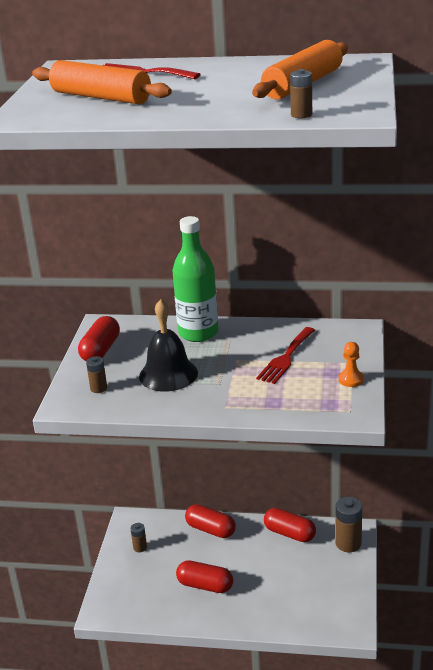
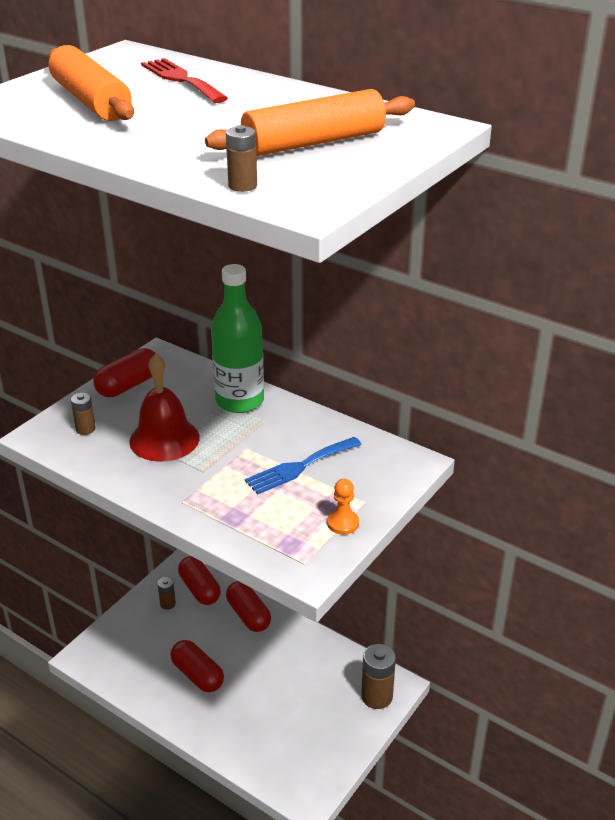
camera: 25 degrees right, 5 degrees up
(168, 374) = (164, 439): black bell -> red bell
(286, 358) = (299, 467): red fork -> blue fork
(289, 533) = (324, 656): red capsule -> red capsule (199, 589)

